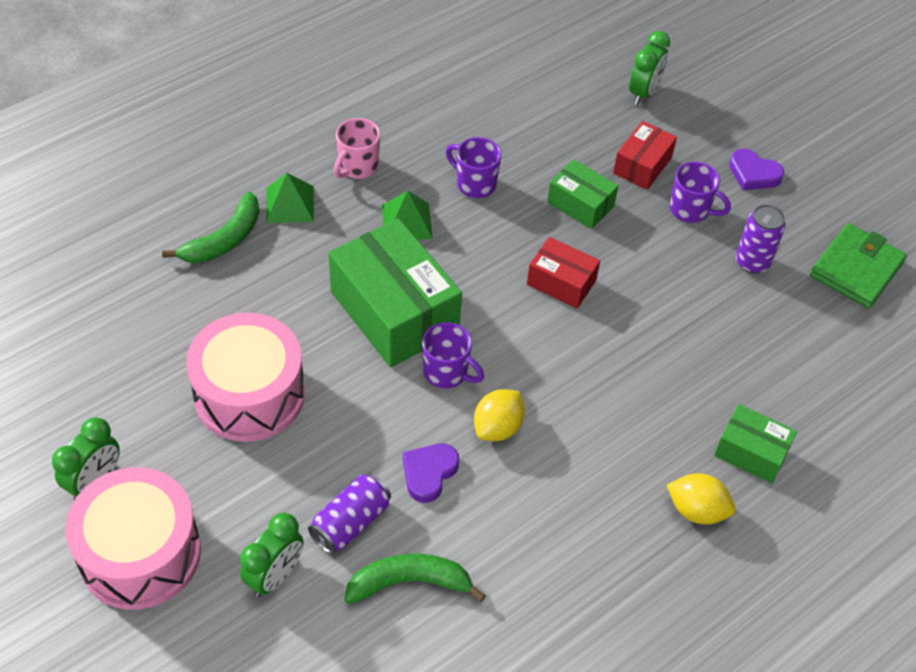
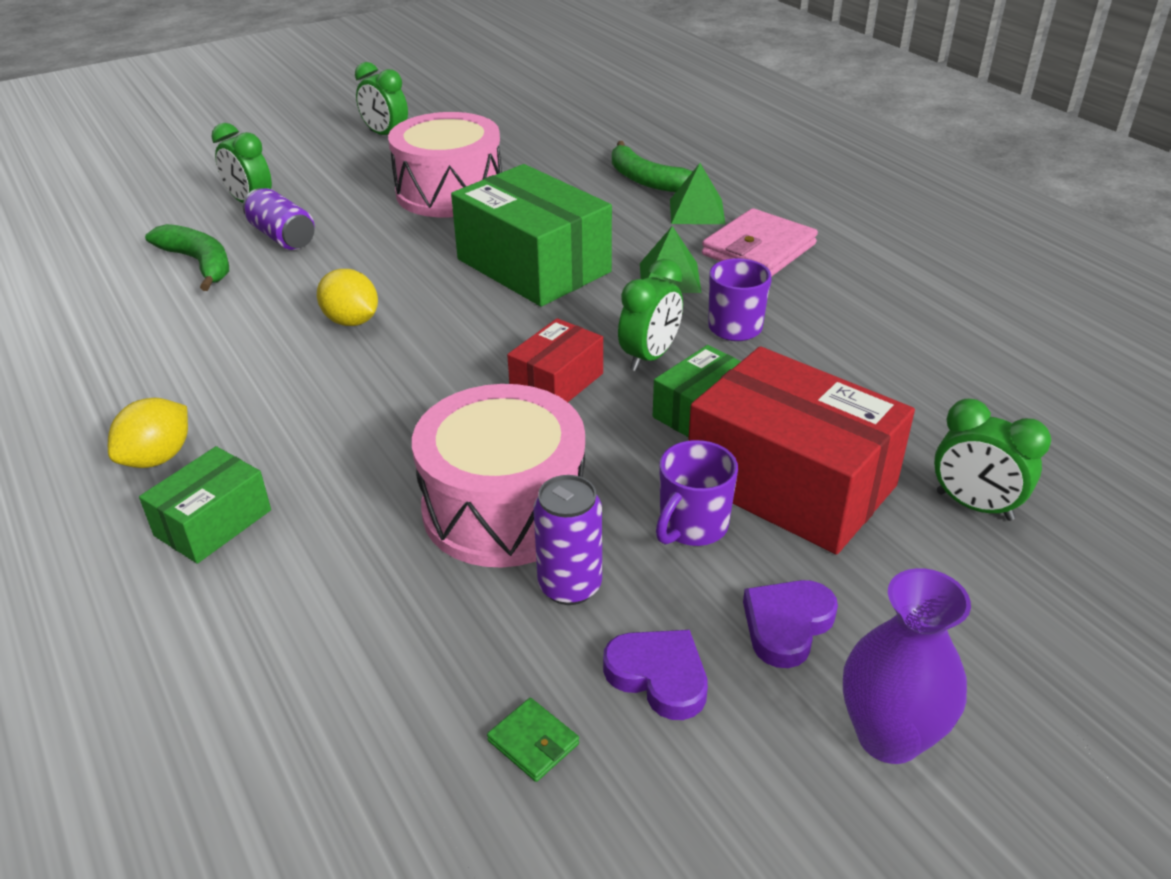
camera: 100 degrees right, 15 degrees down
(140, 553) = (308, 153): pink drum -> pink drum (504, 508)
(357, 167) = (759, 250): pink mug -> pink wallet
(394, 311) = (533, 265): green box -> green box turned 75 degrees clockwise
(409, 582) = (199, 263): green banana -> green banana turned 45 degrees counterclockwise
(429, 473) = (314, 278): purple heart -> purple heart (659, 676)
(447, 372) = (439, 293): purple mug -> none
(521, 232) = (650, 357): none -> green clock
(642, 165) = (790, 483): red box -> red box, size x1.90
(808, 144) = (888, 736): none -> purple vase
(856, 269) = (533, 742): green wallet -> green wallet, size x0.45

